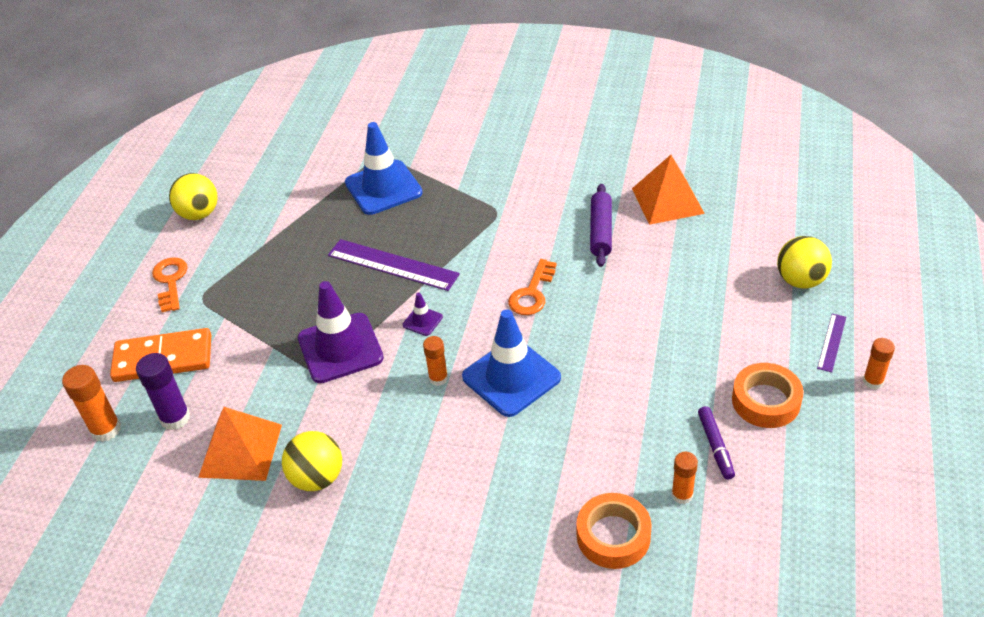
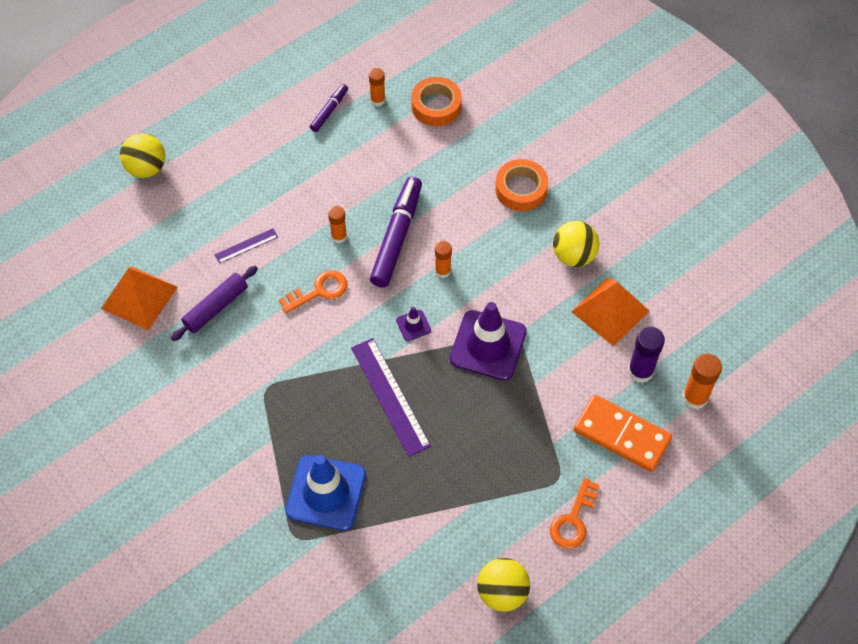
camera: 145 degrees left, 15 degrees up
(511, 377) = (397, 237): blue traffic cone -> purple marker
(766, 401) = (270, 114): orange tape -> orange tape (521, 189)
(831, 342) = (188, 118): purple ruler -> purple ruler (246, 246)
(873, 381) = (200, 82): orange glue stick -> orange glue stick (339, 236)

